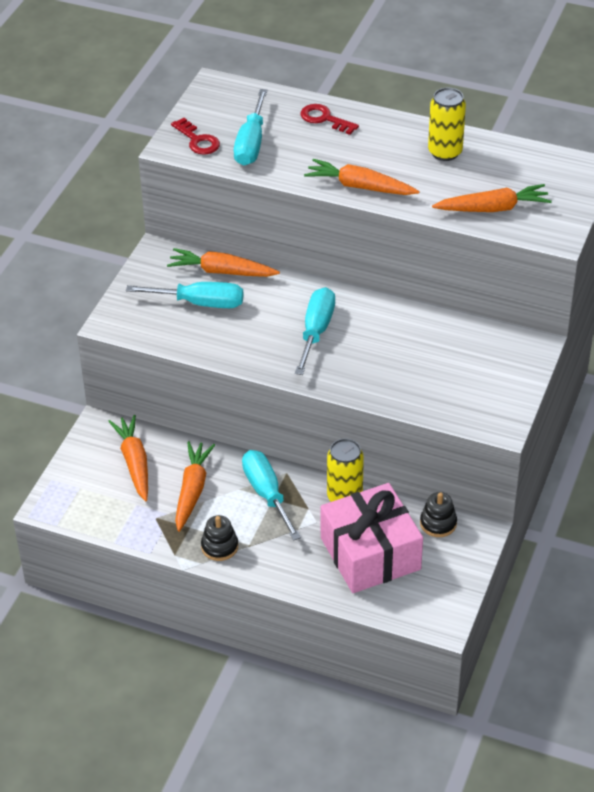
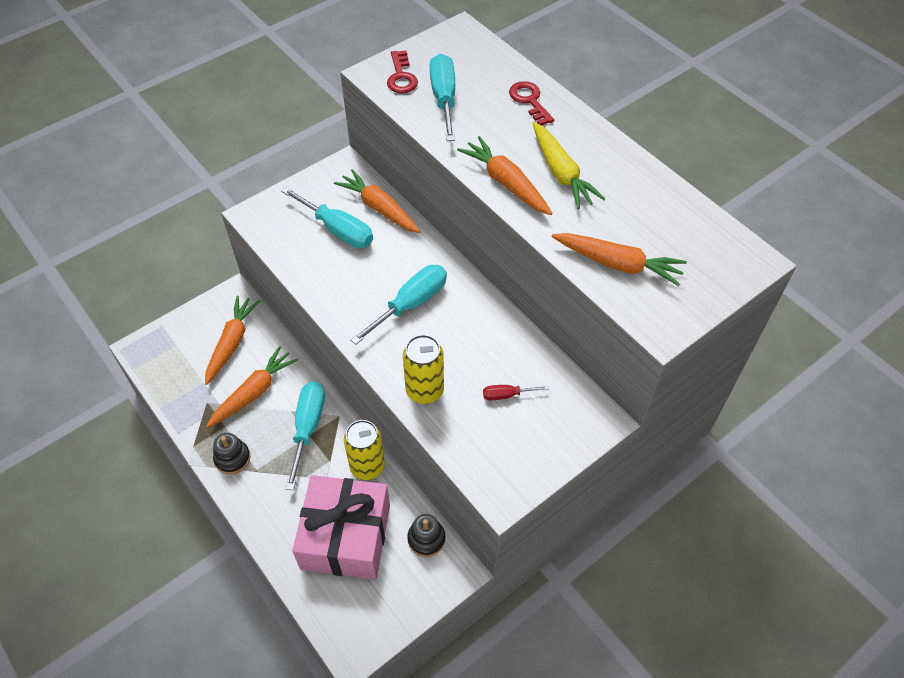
camera: 30 degrees right, 10 degrees up
(251, 143) = (444, 98): turquoise screwdriver -> turquoise screwdriver turned 135 degrees clockwise
(396, 162) = (561, 172): none -> yellow carrot
(445, 152) = (616, 182): yellow can -> yellow can (424, 390)
(449, 360) = (506, 395): none -> red screwdriver

